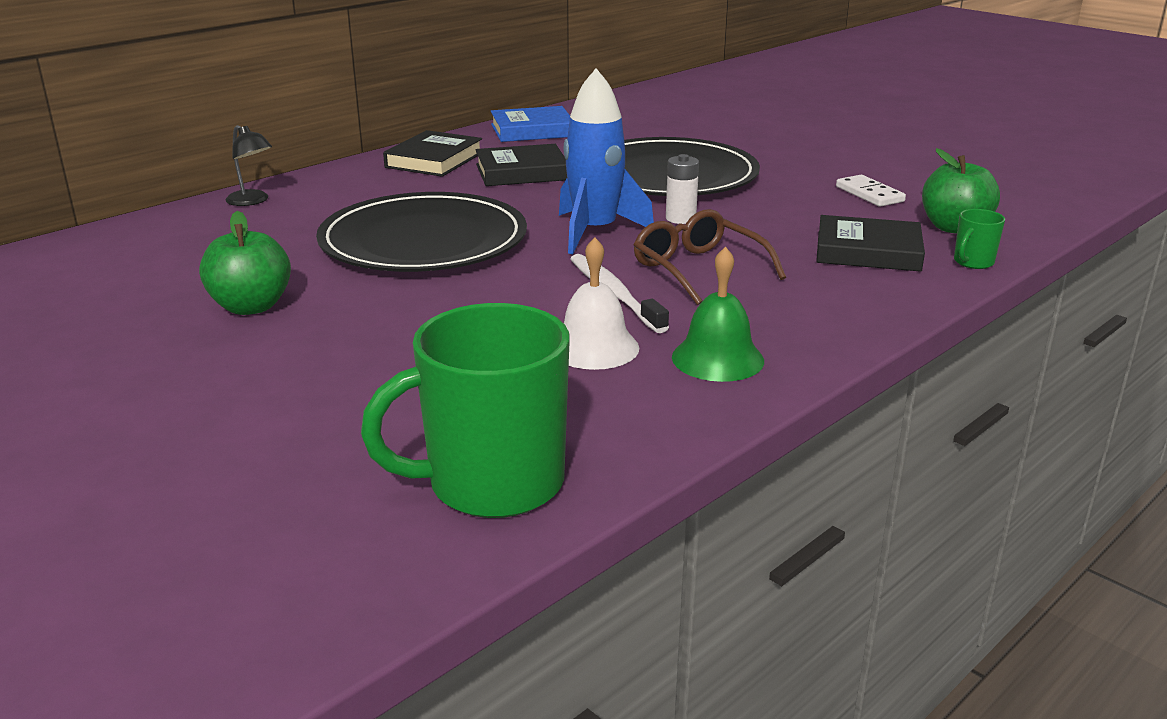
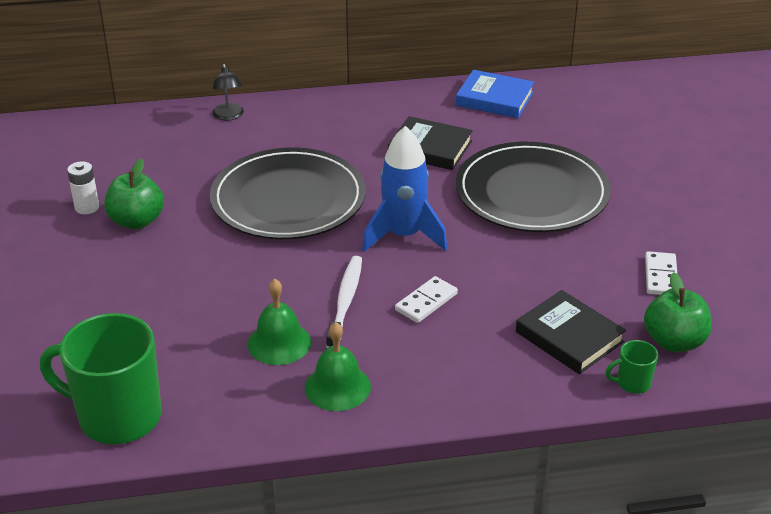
camera: 35 degrees right, 10 degrees up
(434, 160) = (385, 111): black book -> none
(594, 347) = (279, 343): white bell -> green bell
(680, 218) = (479, 245): white battery -> white battery (87, 207)
(698, 269) = (426, 302): brown glasses -> white domino

